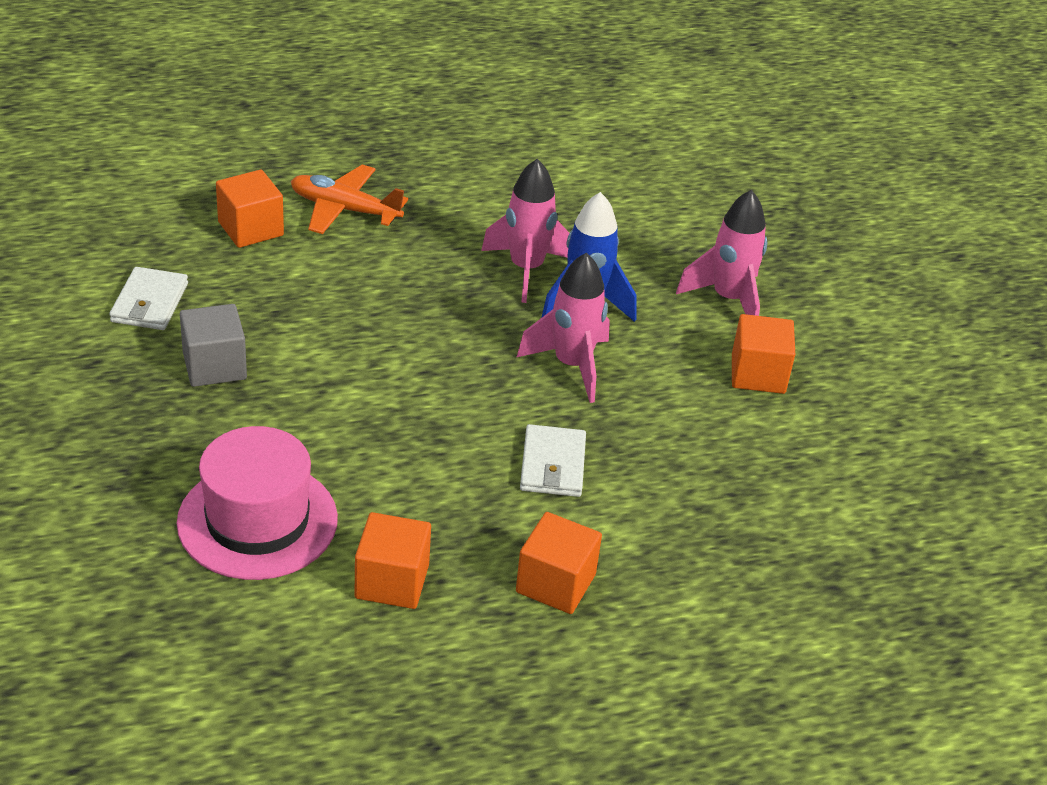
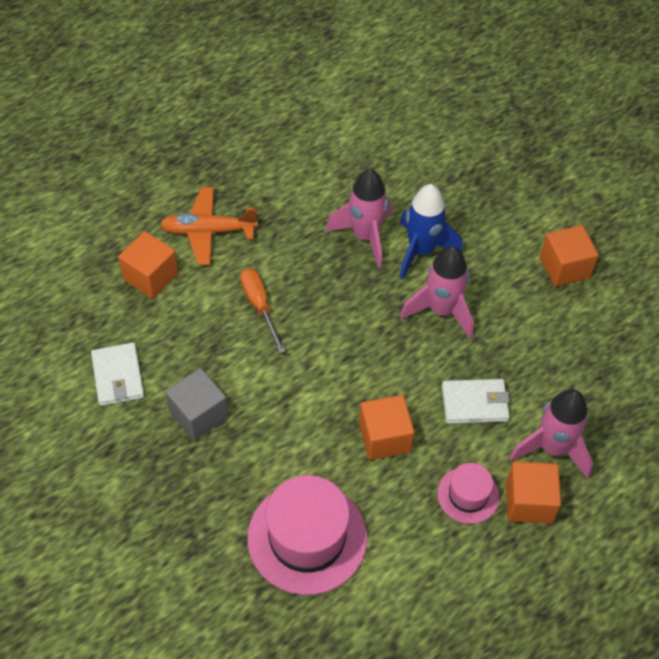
camera: 20 degrees left, 15 degrees up
(355, 293) = (259, 306): none -> orange screwdriver
(392, 581) = (424, 548): orange cube -> orange cube (384, 438)
(482, 549) = (468, 495): none -> pink hat
(553, 465) = (474, 403): white wallet -> white wallet turned 75 degrees counterclockwise
(728, 299) = (513, 209): pink rocket -> pink rocket (552, 448)

